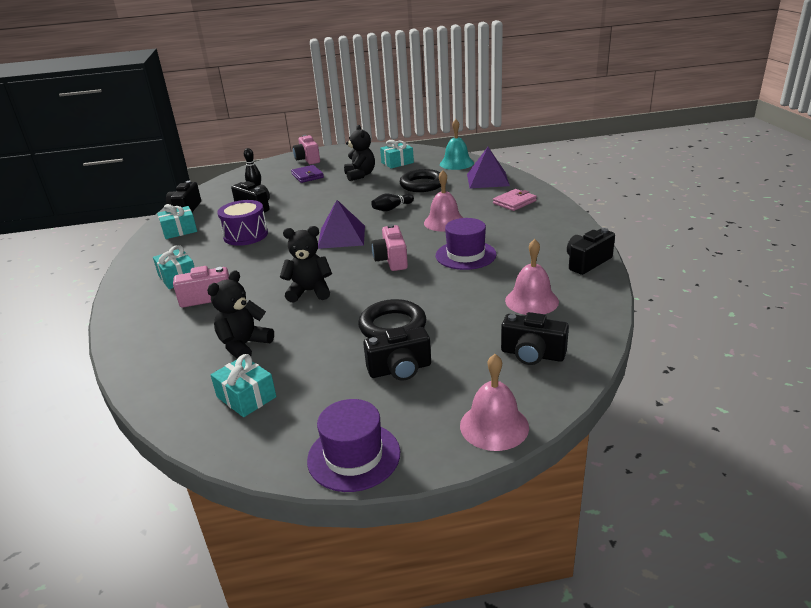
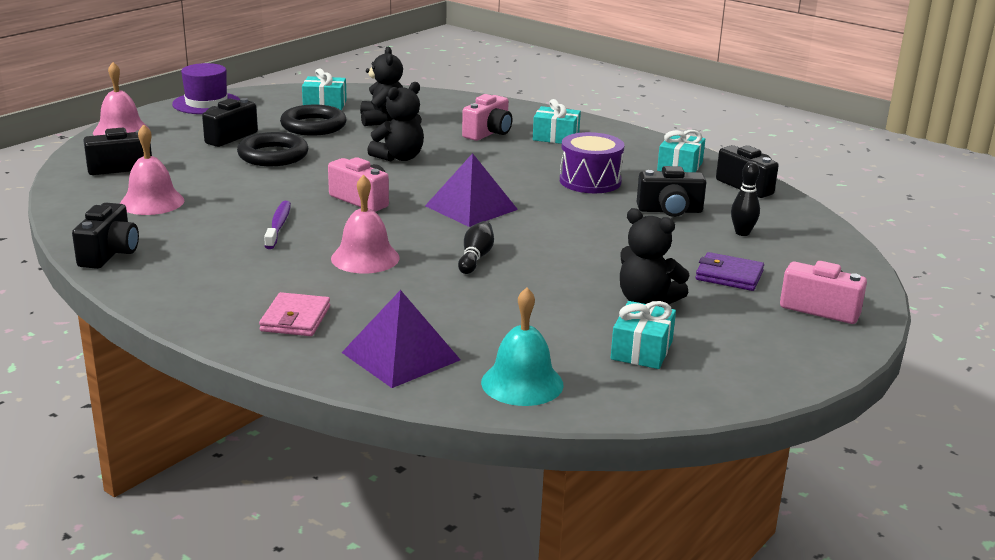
camera: 135 degrees right, 5 degrees down
(422, 185) = (503, 311): black ring -> black ring (313, 126)
(465, 255) = (278, 225): purple hat -> purple toothbrush

